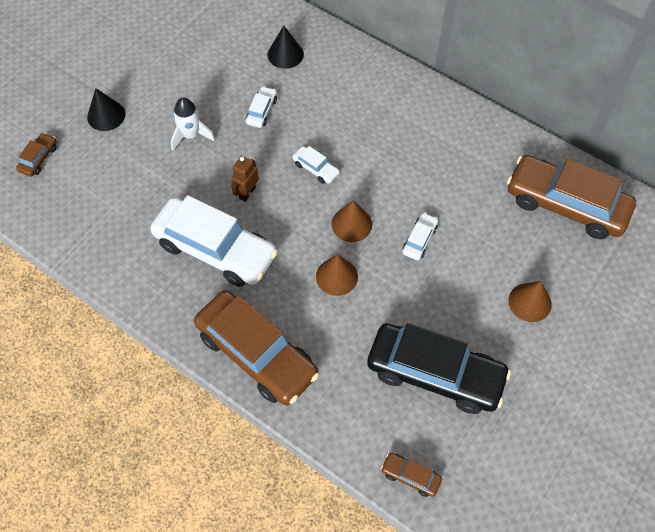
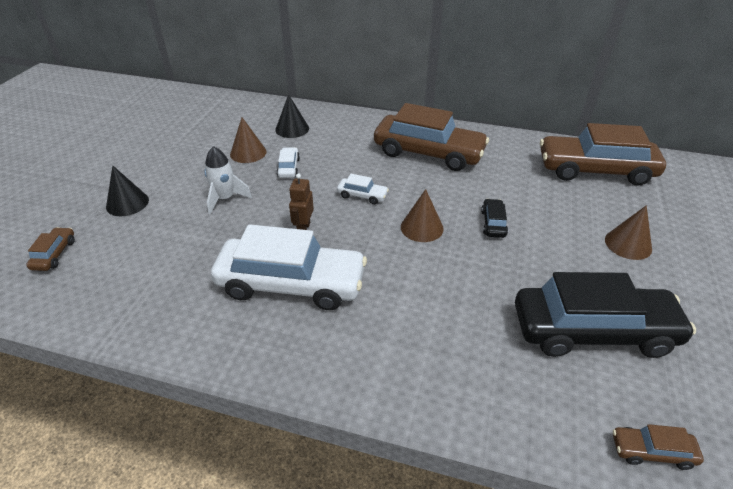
camera: 20 degrees left, 20 degrees down
(257, 354) = (388, 372): brown car -> brown car (428, 153)
(336, 276) = (434, 273): brown cone -> brown cone (248, 153)
(419, 240) = (493, 223): white car -> black car

